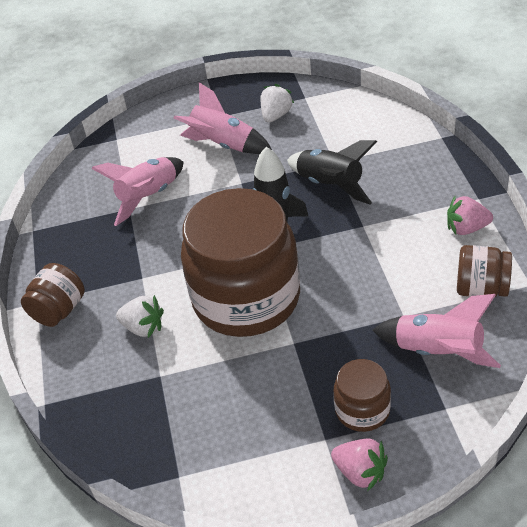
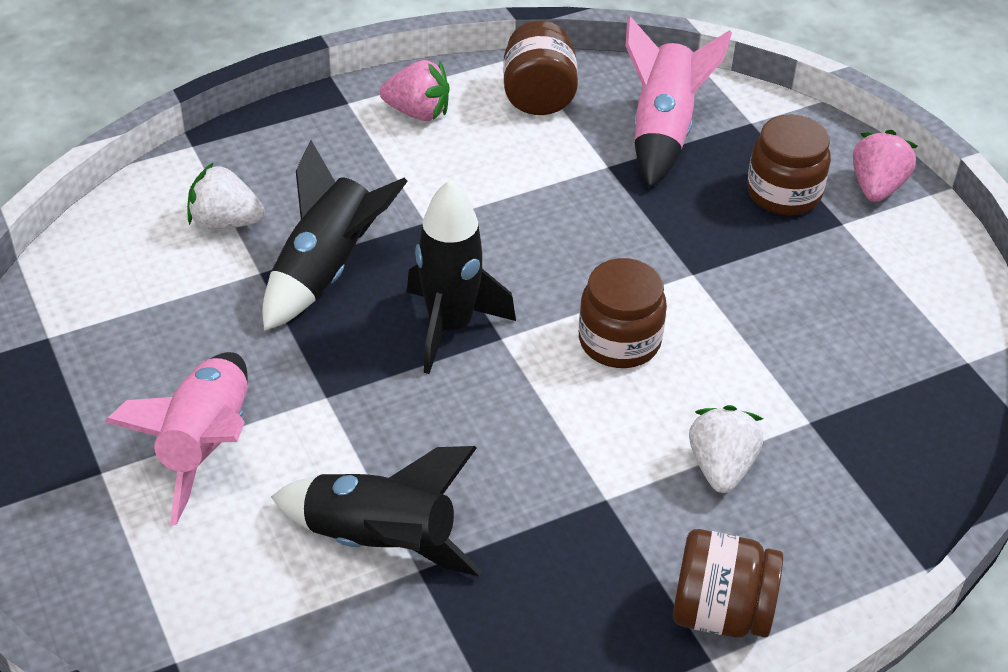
camera: 110 degrees left, 0 degrees up
(149, 197) = (380, 541): pink rocket -> black rocket
(246, 298) = (619, 341): brown jar -> brown jar, size x0.45
(276, 115) = (108, 374): white strawberry -> white strawberry (225, 222)
(466, 228) = (418, 112): pink strawberry -> pink strawberry turned 60 degrees counterclockwise

